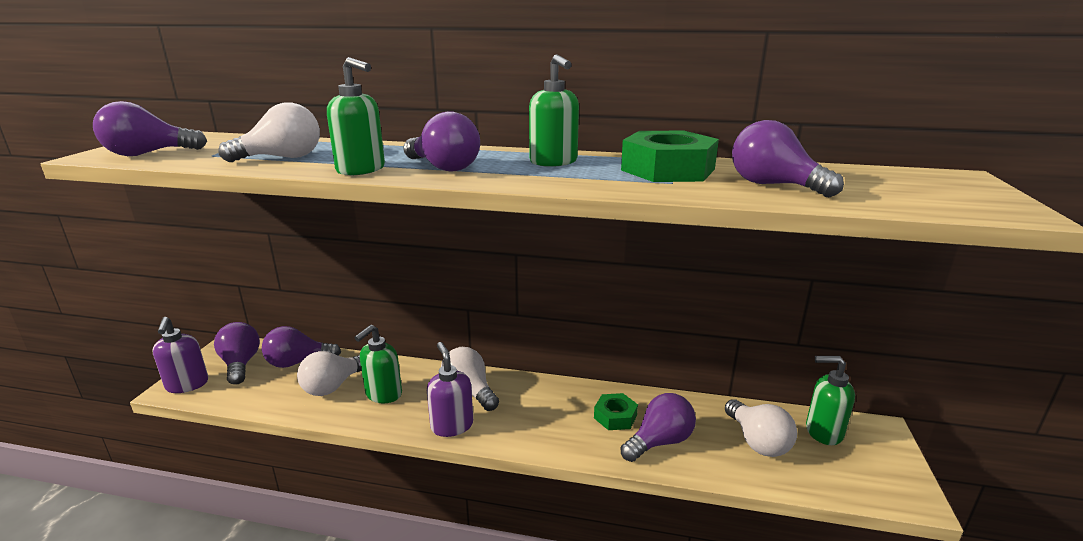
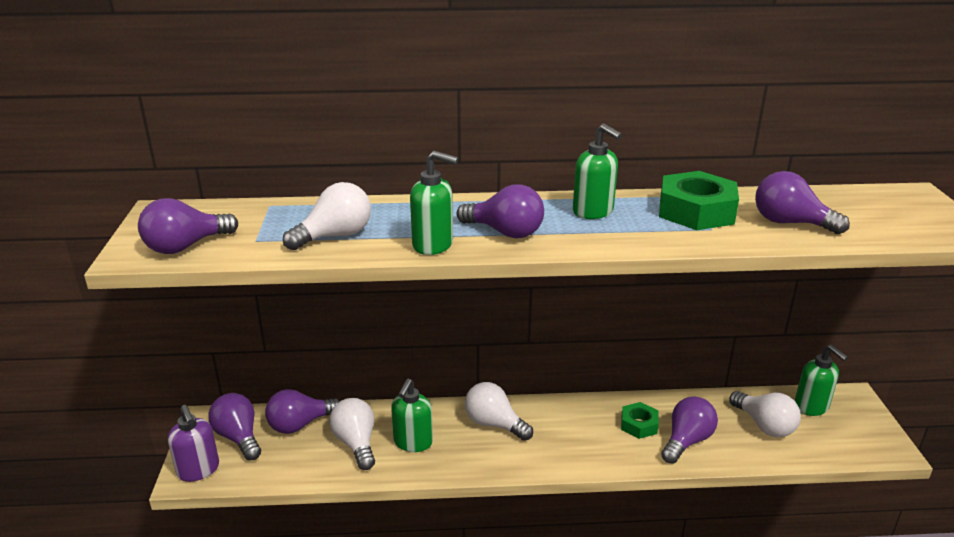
camera: 15 degrees left, 5 degrees up
(333, 386) = (356, 443): white light bulb -> white light bulb turned 135 degrees clockwise
(452, 425) = (498, 461): purple soap dispenser -> none
(823, 432) = (811, 407): green soap dispenser -> green soap dispenser turned 120 degrees counterclockwise

